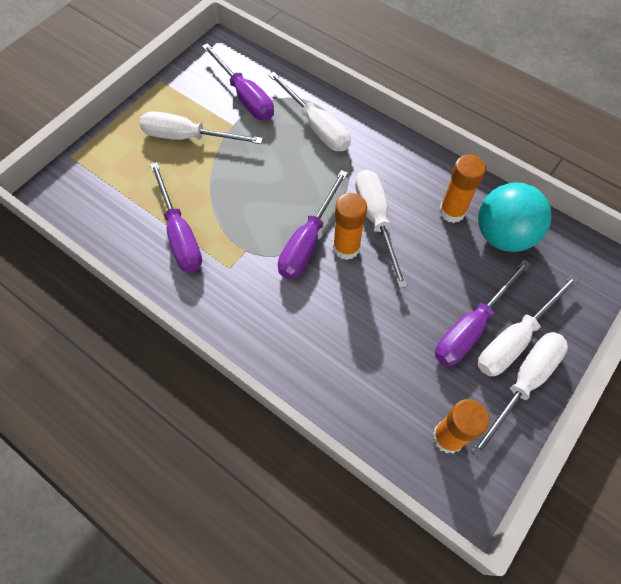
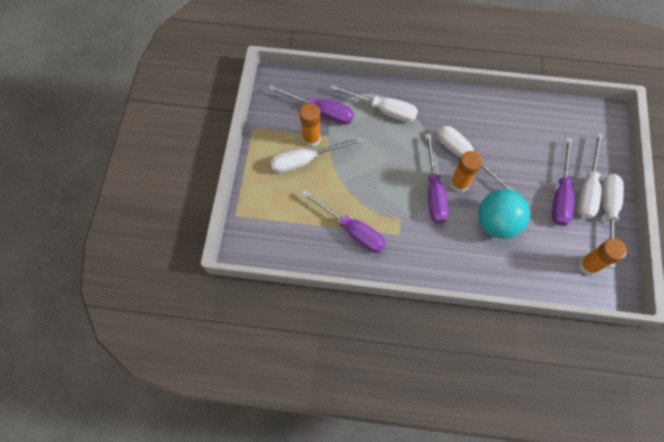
camera: 30 degrees left, 5 degrees up
(452, 211) = (504, 126): orange glue stick -> orange glue stick (311, 138)
(503, 235) = (542, 127): turquoise ball -> turquoise ball (496, 222)

